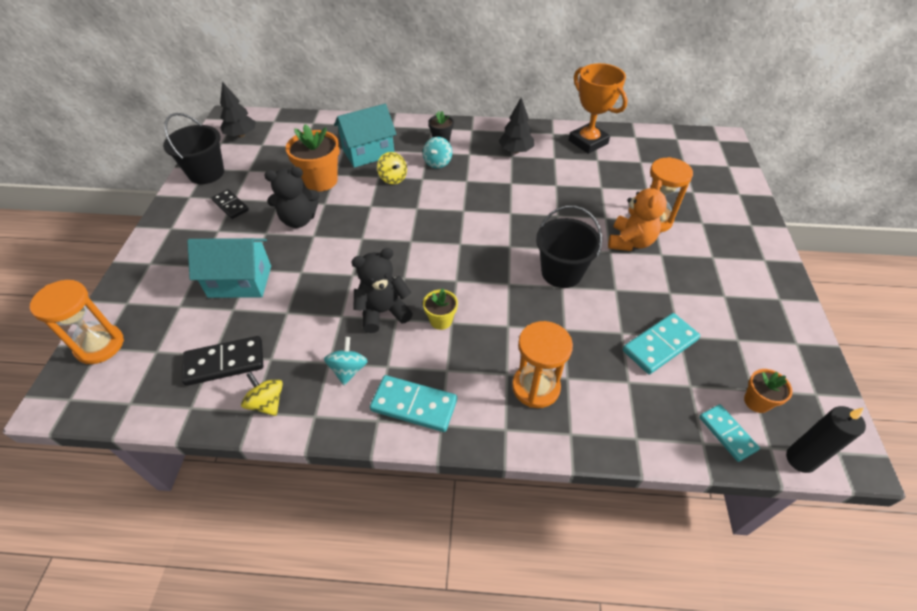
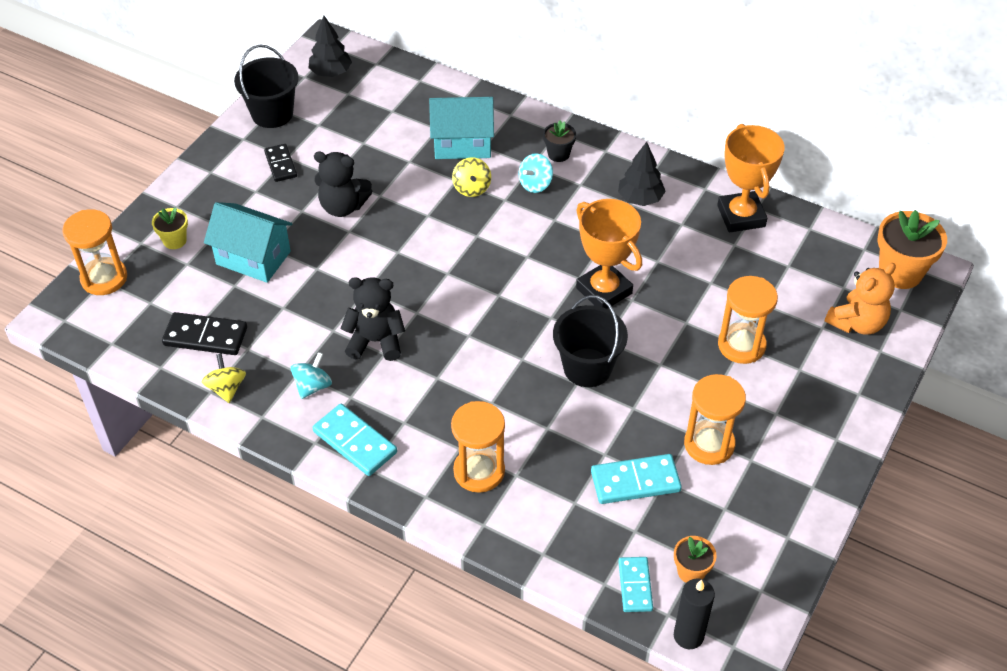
camera: 25 degrees right, 0 degrees up
(321, 180) = (390, 164): orange flower pot -> orange flower pot (900, 272)
(441, 320) = (427, 371): yellow flower pot -> yellow flower pot (175, 240)
(534, 215) = (604, 291): none -> orange trophy
(630, 242) = (692, 361): orange teddy bear -> orange teddy bear (857, 323)
(688, 295) = (709, 444): none -> orange hourglass

